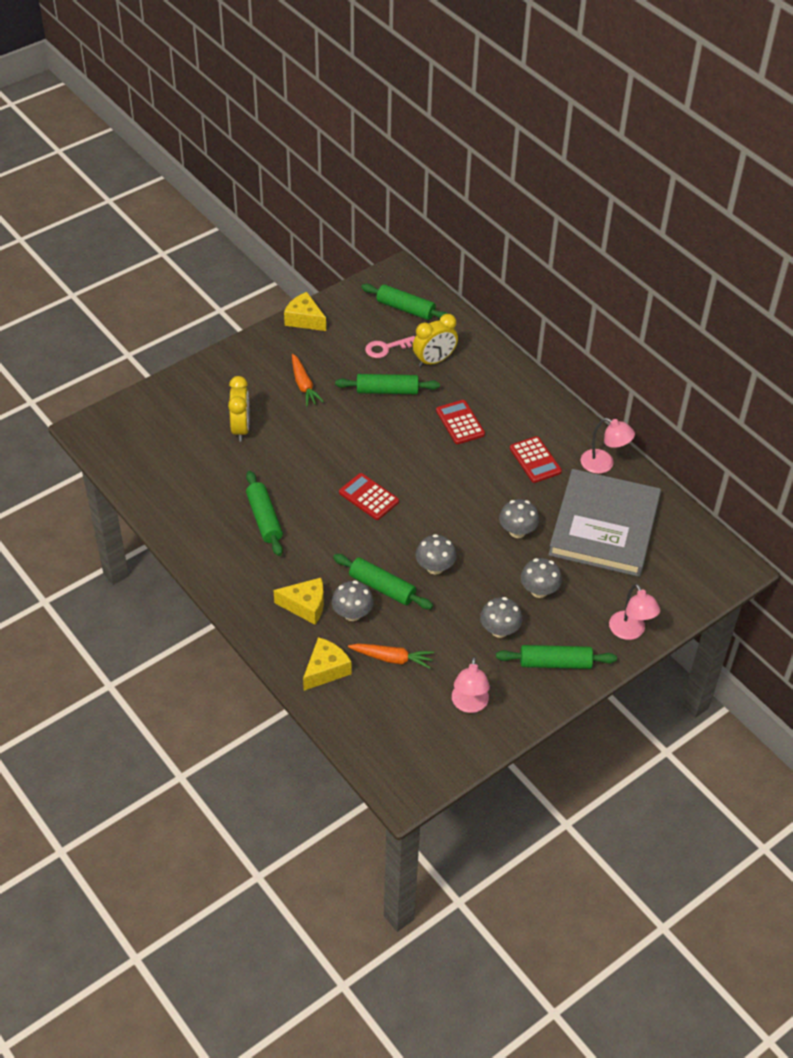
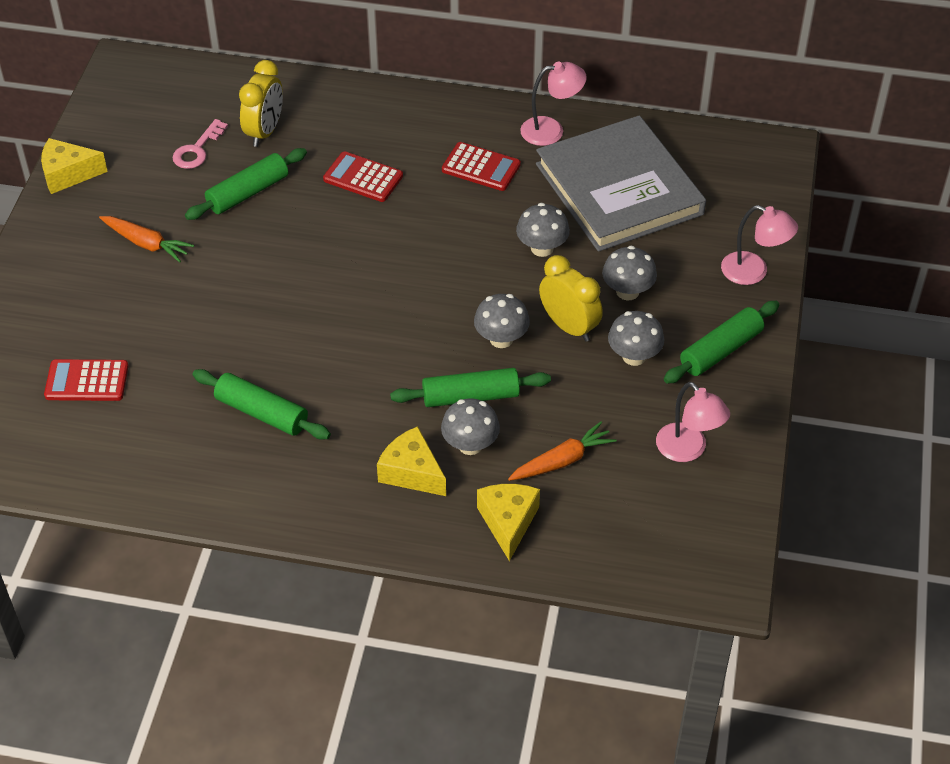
camera: 40 degrees left, 0 degrees up
(241, 428) = (124, 335): yellow clock -> yellow clock (569, 326)
(305, 606) = (411, 472): yellow cheese -> yellow cheese turned 105 degrees counterclockwise
(369, 497) = (352, 314): red calculator -> red calculator (87, 381)
(405, 308) = (173, 97): green rolling pin -> none

